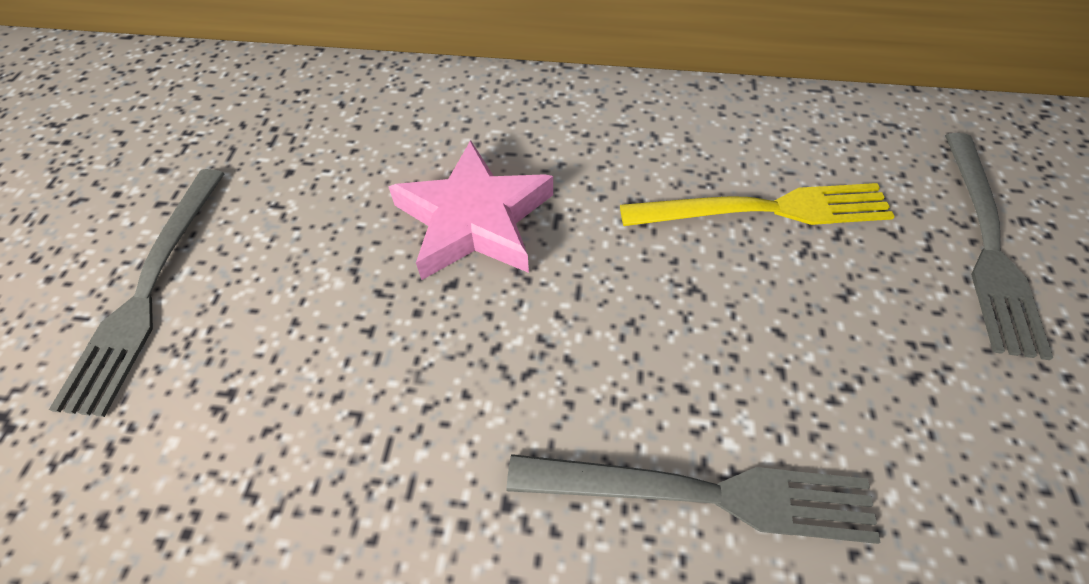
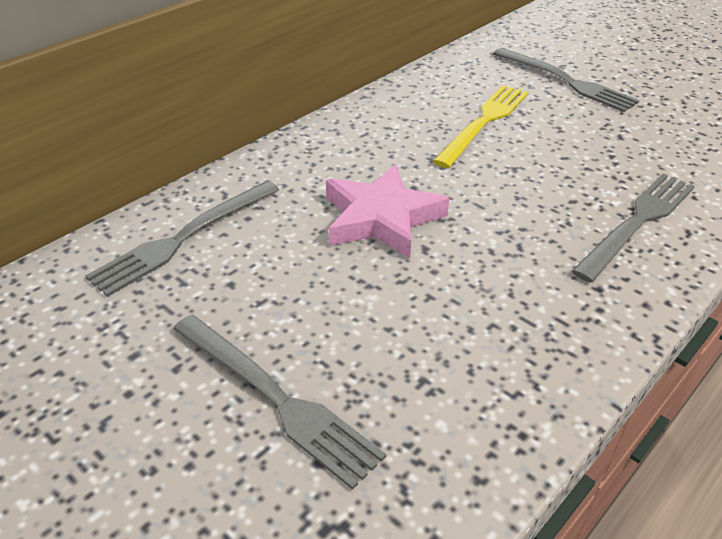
camera: 55 degrees left, 15 degrees down
(331, 106) = (184, 238): none -> grey fork

